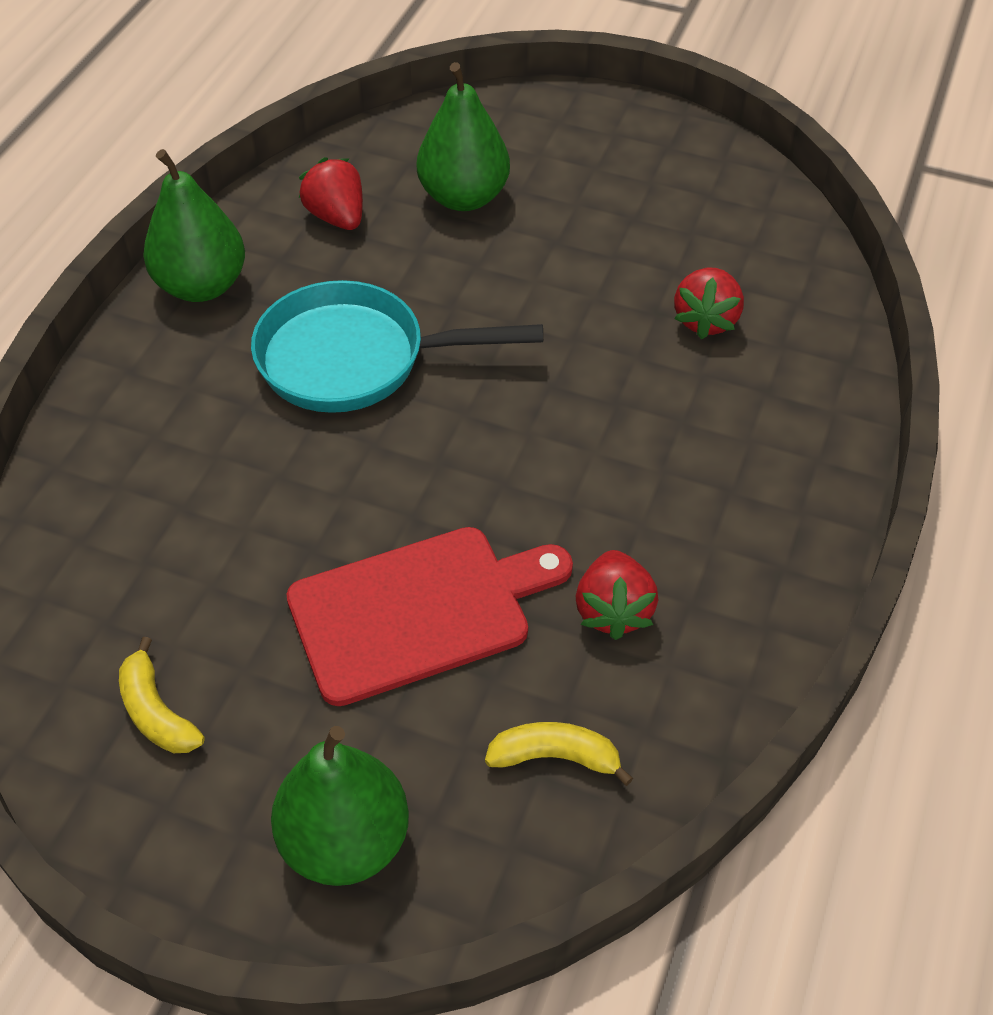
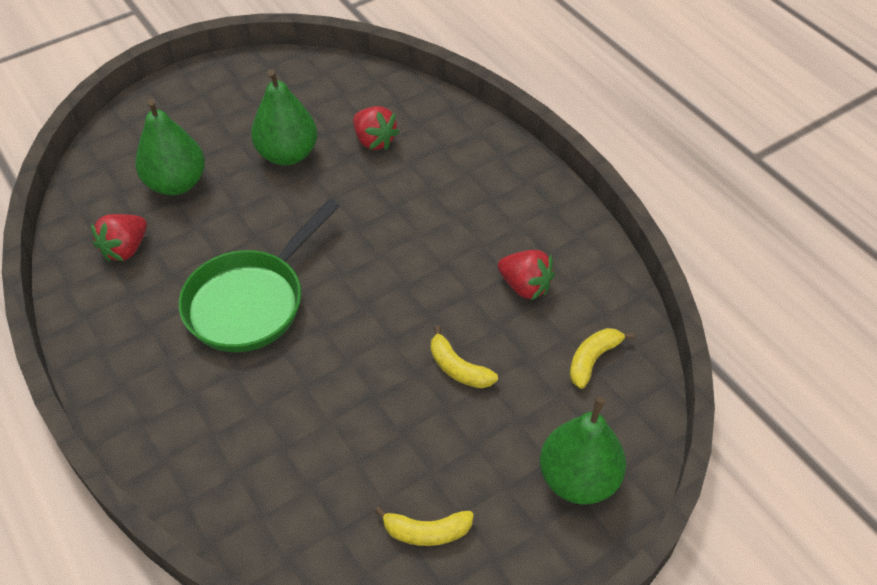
camera: 55 degrees left, 0 degrees up
(202, 286) = (109, 346): green pear -> green pear (287, 154)
(337, 217) = (125, 249): red strawberry -> red strawberry turned 60 degrees counterclockwise
(355, 359) = (251, 301): turquoise pan -> green pan
(418, 611) = (458, 368): red cutting board -> yellow banana

